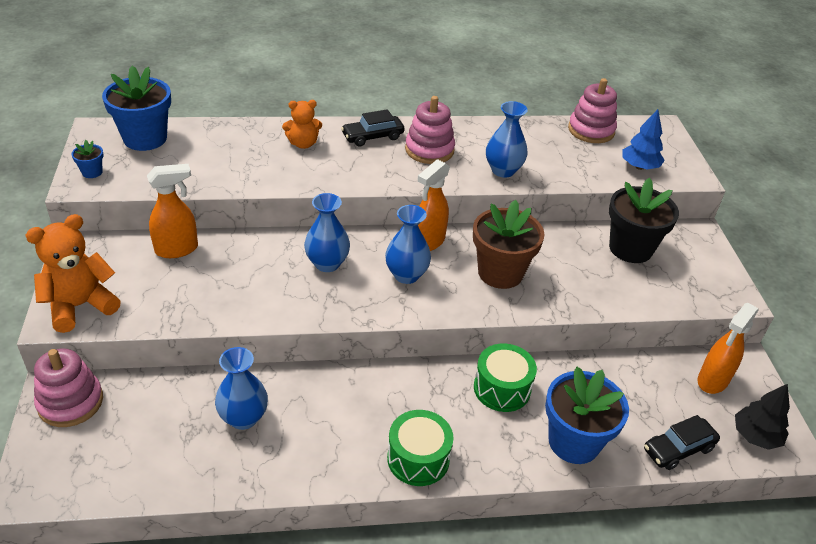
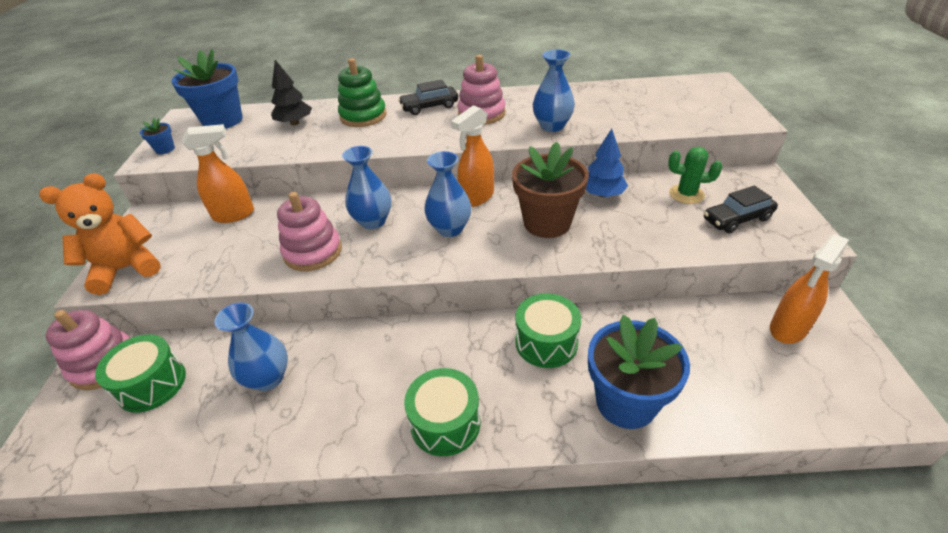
camera: 10 degrees right, 0 degrees up
(128, 422) = (152, 384): none -> green drum
(303, 144) = (363, 116): orange teddy bear -> green stacking toy
(591, 130) = (642, 89): pink stacking toy -> pink stacking toy (313, 252)
(630, 248) = (686, 194): black flower pot -> green cactus
(639, 167) = (693, 115): blue tree -> blue tree (602, 194)
(678, 449) = (752, 410): black car -> black car (737, 219)
(755, 436) = (848, 393): black tree -> black tree (294, 123)

